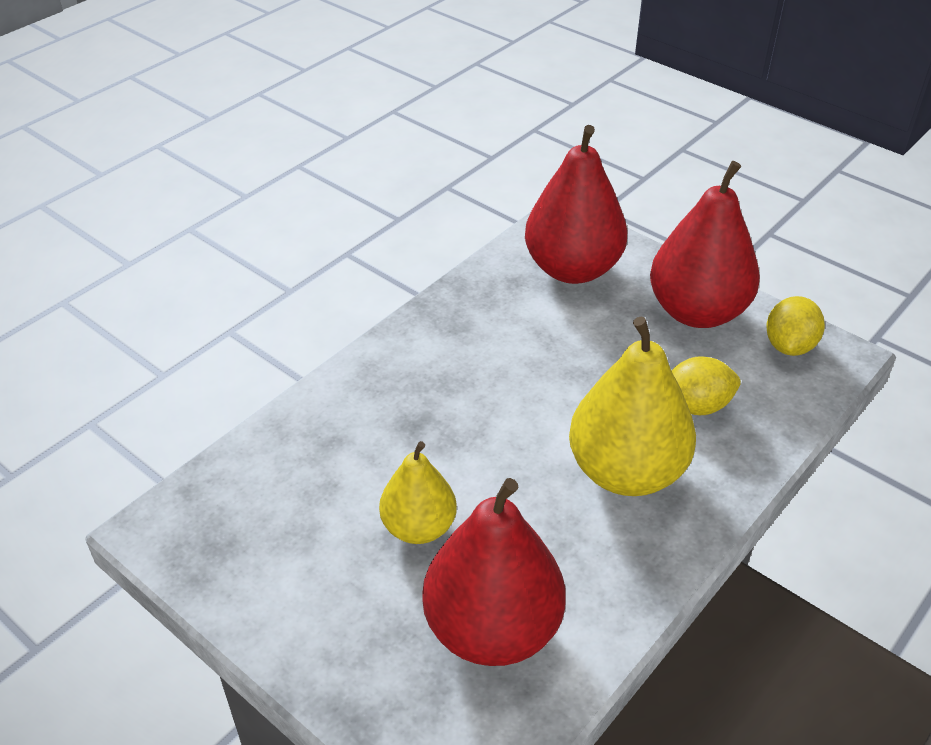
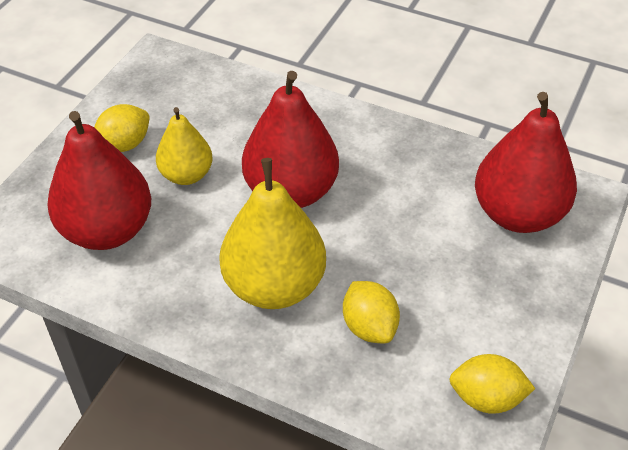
camera: 75 degrees right, 5 degrees up
(331, 591) = (124, 145): none -> yellow lemon
(697, 312) = (502, 316): red pear -> red pear (291, 192)

